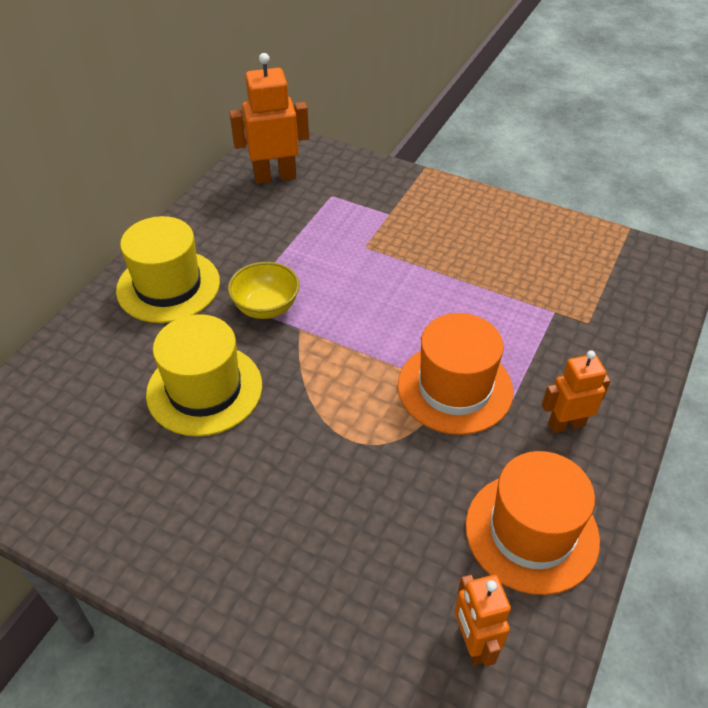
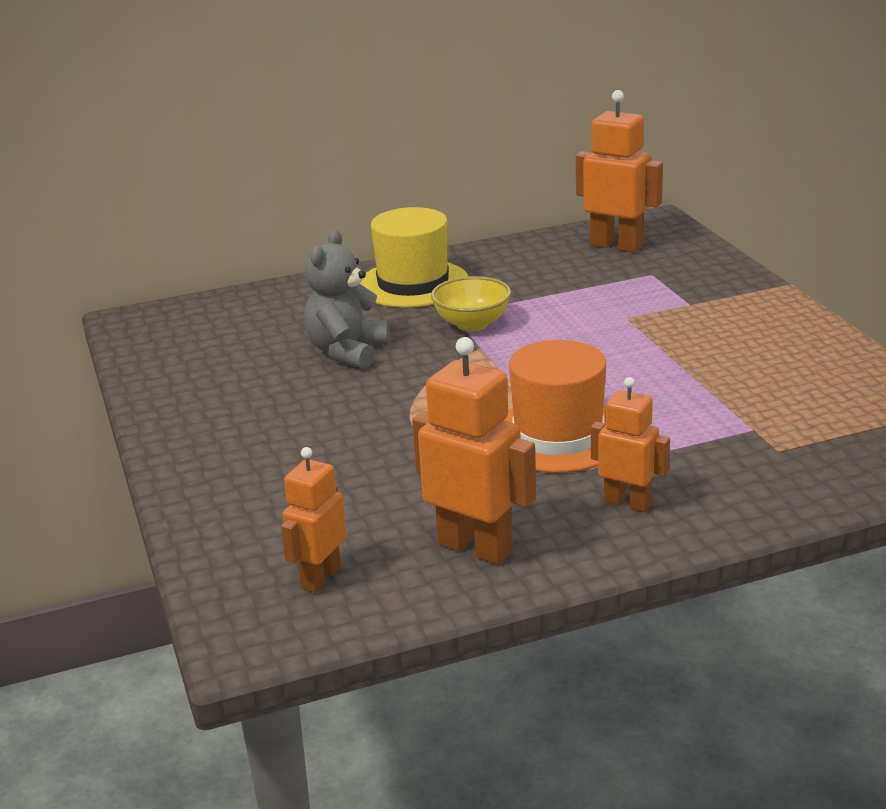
camera: 45 degrees right, 20 degrees down
(204, 389) = (347, 352): yellow hat -> grey teddy bear
(531, 532) = (475, 547): orange hat -> orange robot

